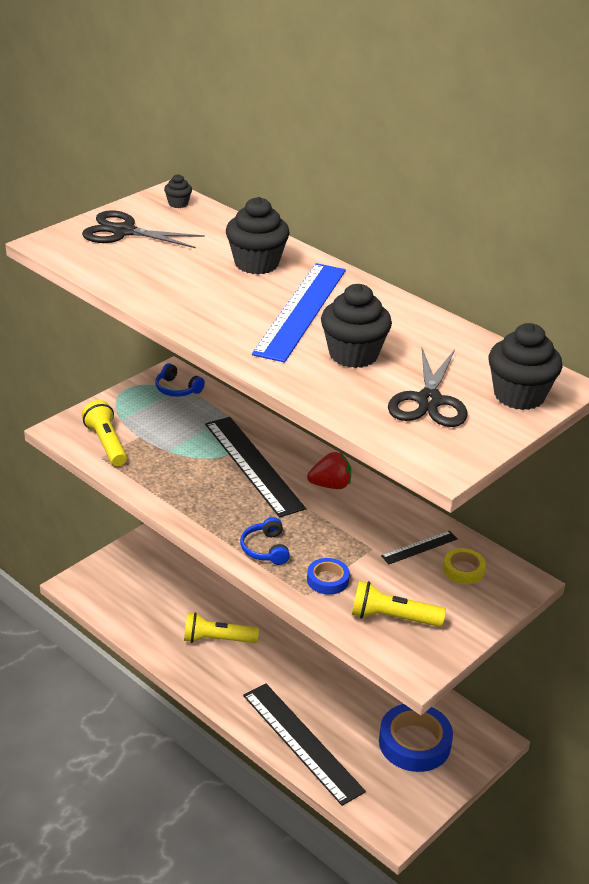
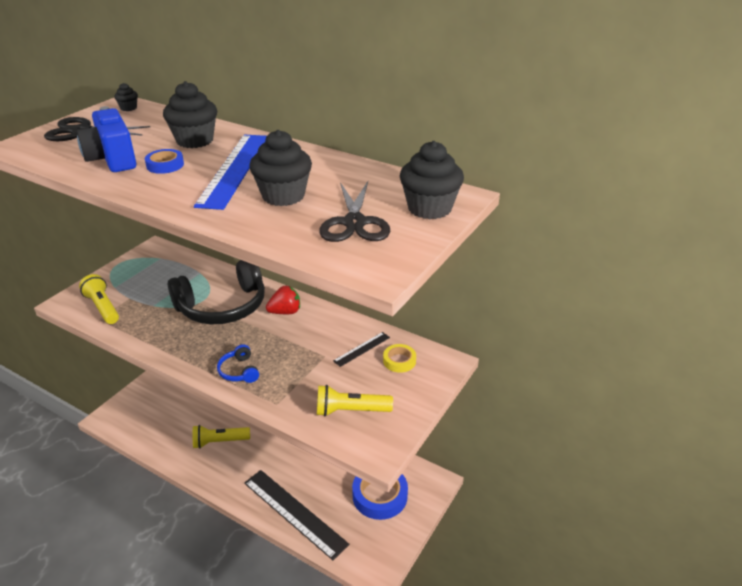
camera: 10 degrees left, 0 degrees up
(161, 277) = (112, 159): none -> blue camera
(177, 389) = (158, 258): blue headphones -> none
(253, 465) = (222, 306): black ruler -> black headphones
(327, 580) = (293, 388): blue tape -> blue tape (165, 165)

